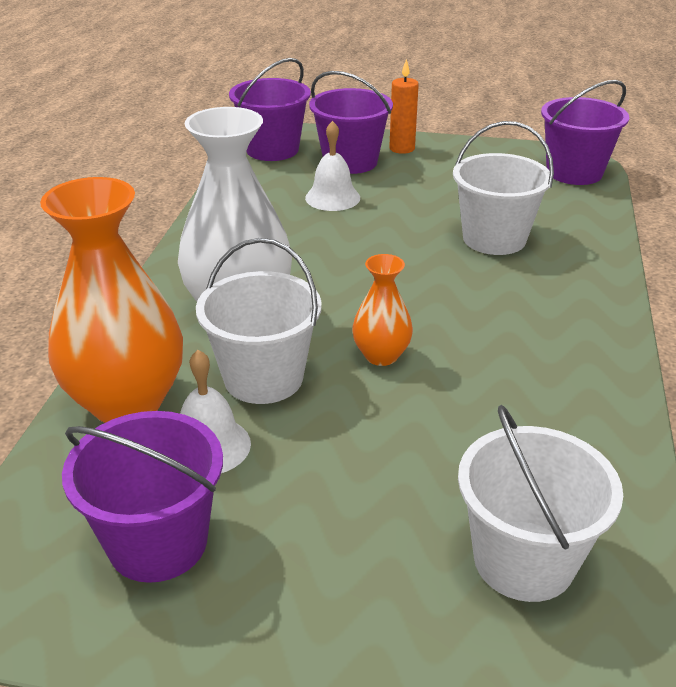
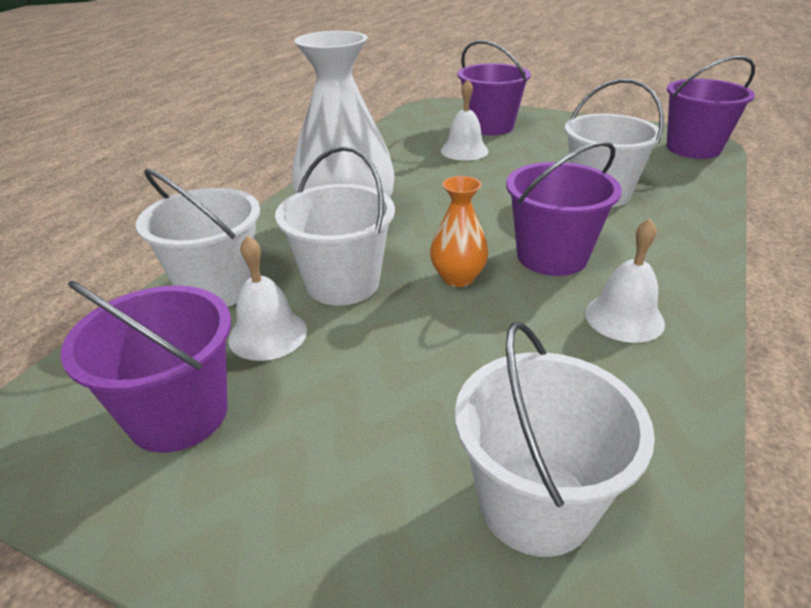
camera: 15 degrees right, 0 degrees up
(127, 402) = (218, 287): orange vase -> white bucket
(272, 149) = (428, 114): purple bucket -> purple bucket (552, 256)
(402, 148) = (538, 120): orange candle -> none
(553, 375) = (624, 317): none -> white bell

